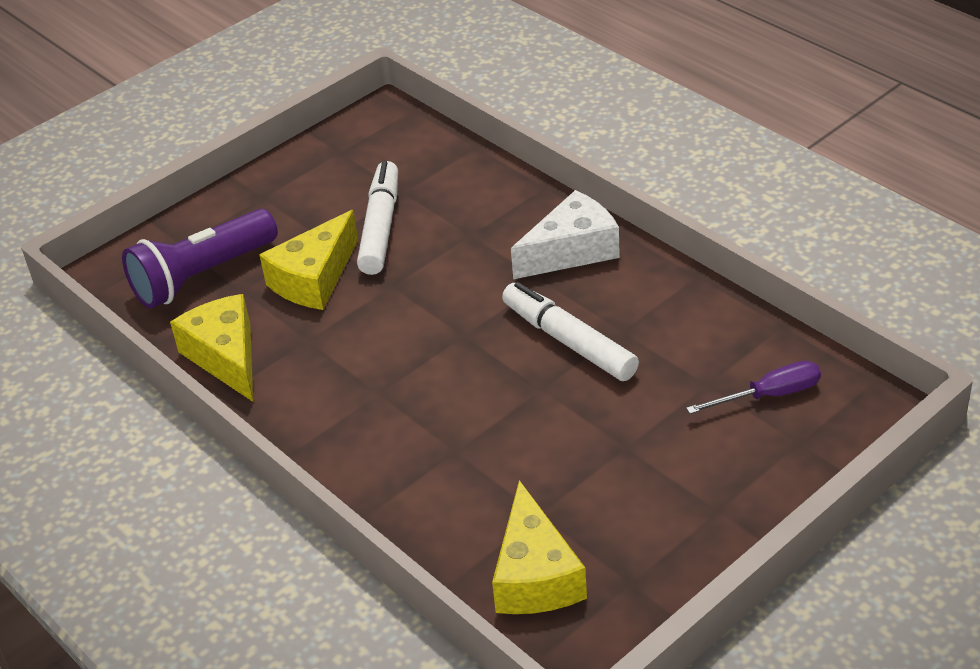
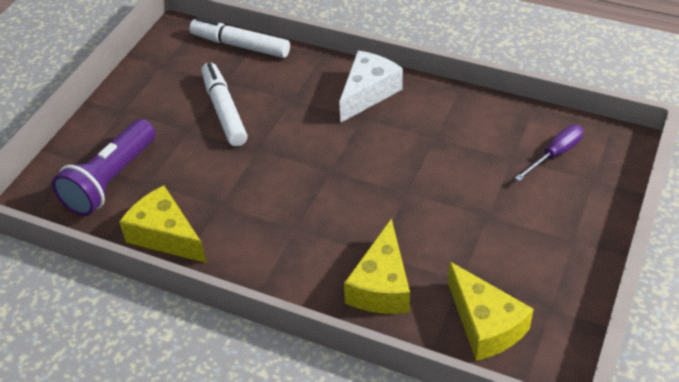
camera: 25 degrees left, 5 degrees up
(314, 279) = (198, 160): yellow cheese -> yellow cheese (381, 285)
(569, 341) = (405, 155): white marker -> white marker (240, 45)

